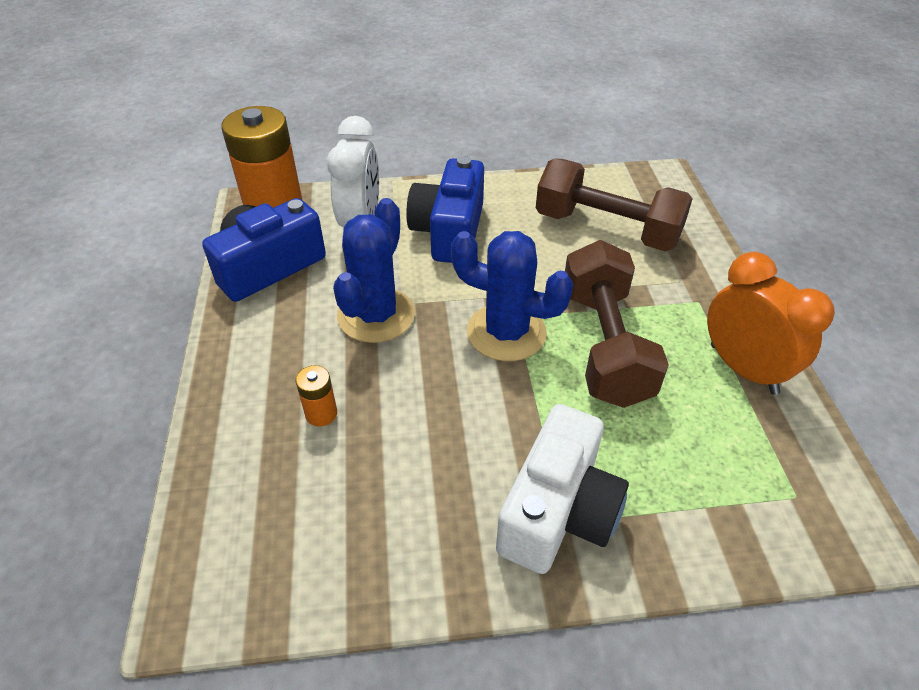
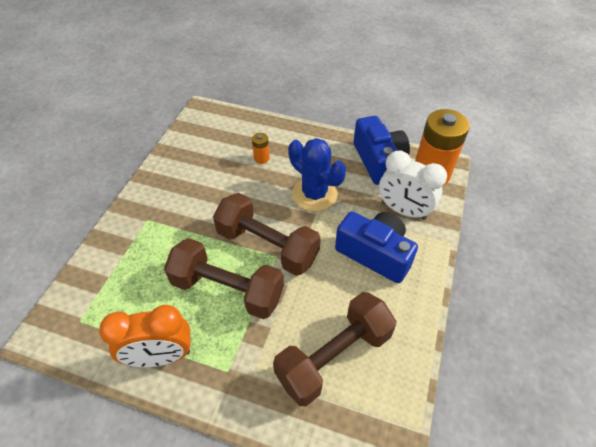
camera: 115 degrees right, 5 degrees up
(506, 332) = (267, 246): blue cactus -> brown dumbbell
(558, 511) = (153, 219): white camera -> none

